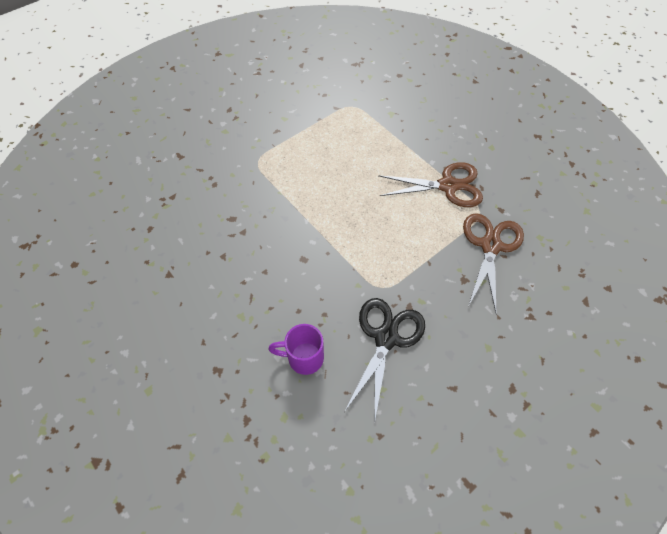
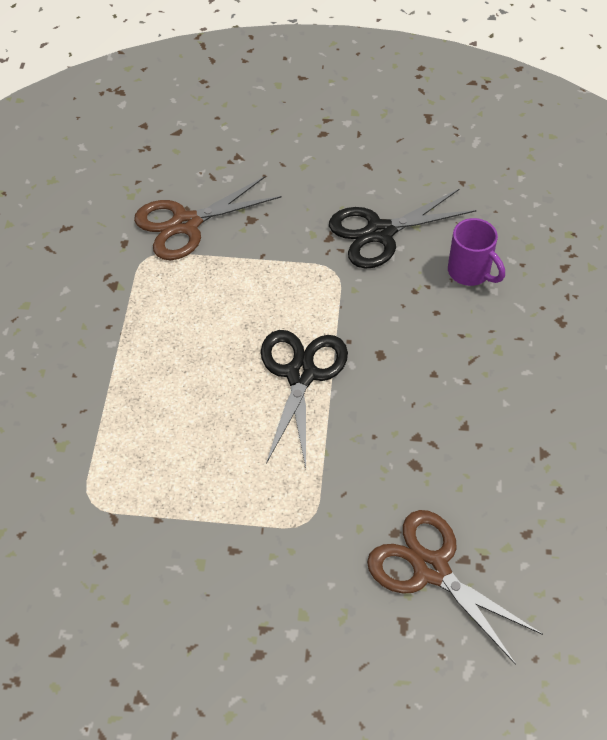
camera: 135 degrees left, 5 degrees down
(331, 217) = (301, 374): none -> black scissors
(448, 186) = (137, 304): brown scissors -> brown scissors (430, 568)

